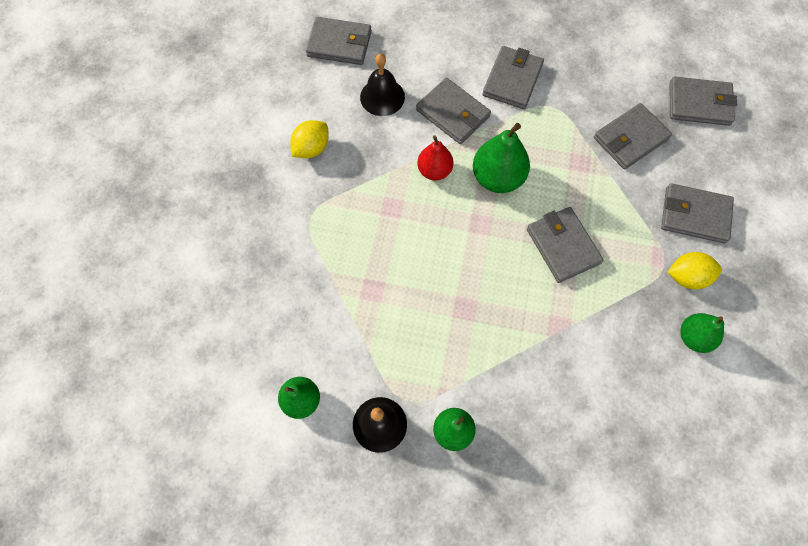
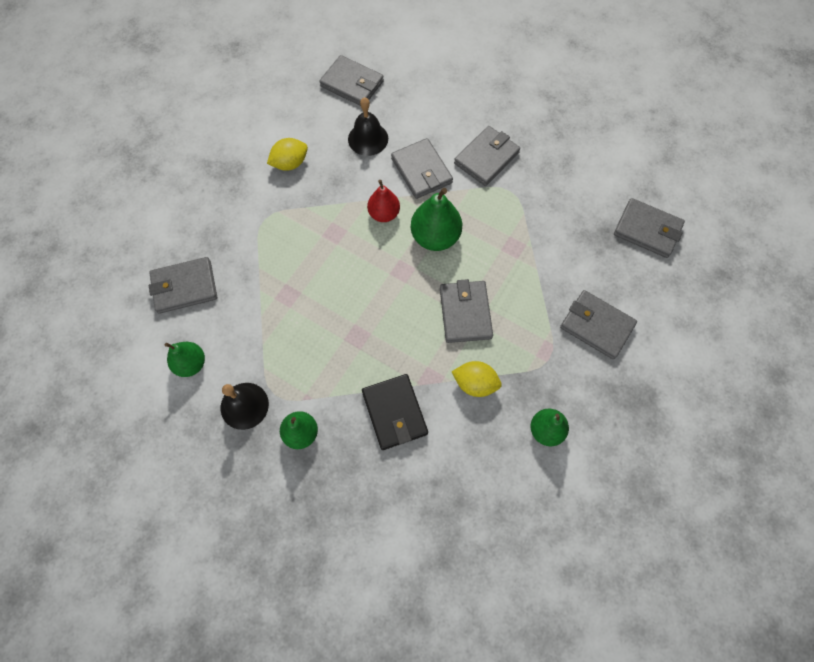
camera: 20 degrees right, 0 degrees up
(539, 374) = (394, 412): none -> black wallet
(630, 139) = (569, 241): grey wallet -> grey wallet (185, 287)
(687, 277) = (564, 376): yellow lemon -> yellow lemon (475, 383)

